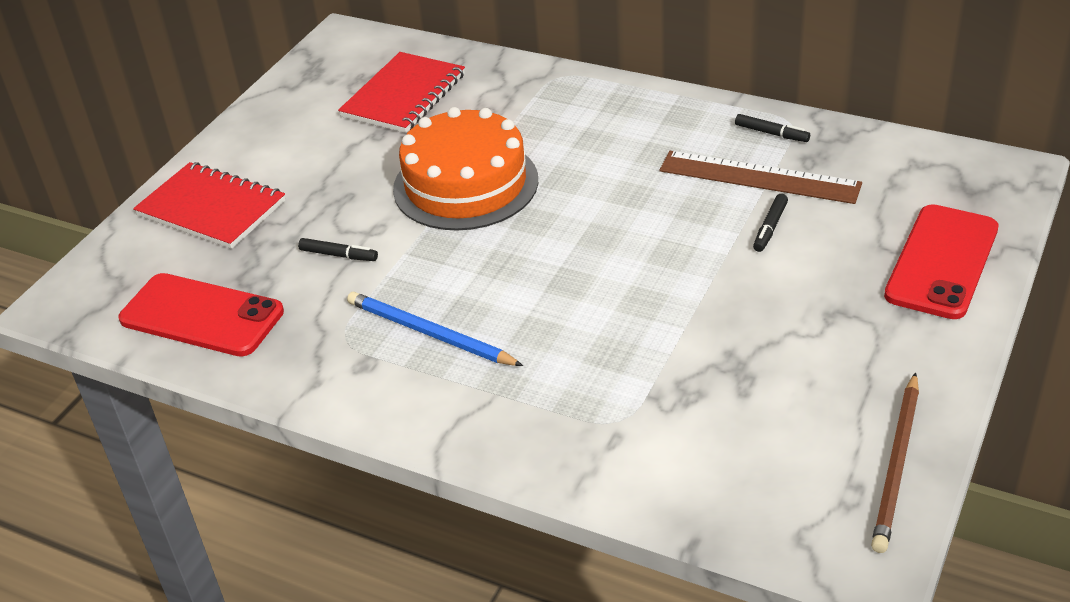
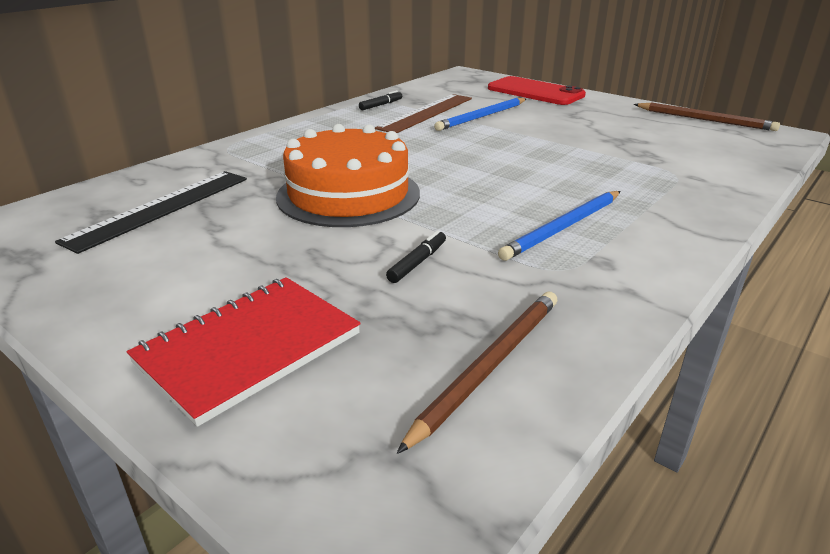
camera: 80 degrees left, 10 degrees down
(202, 315) = (489, 366): red phone -> brown pencil
(404, 96) = (160, 208): red notebook -> black ruler
(770, 227) = (482, 117): black marker -> blue pencil

